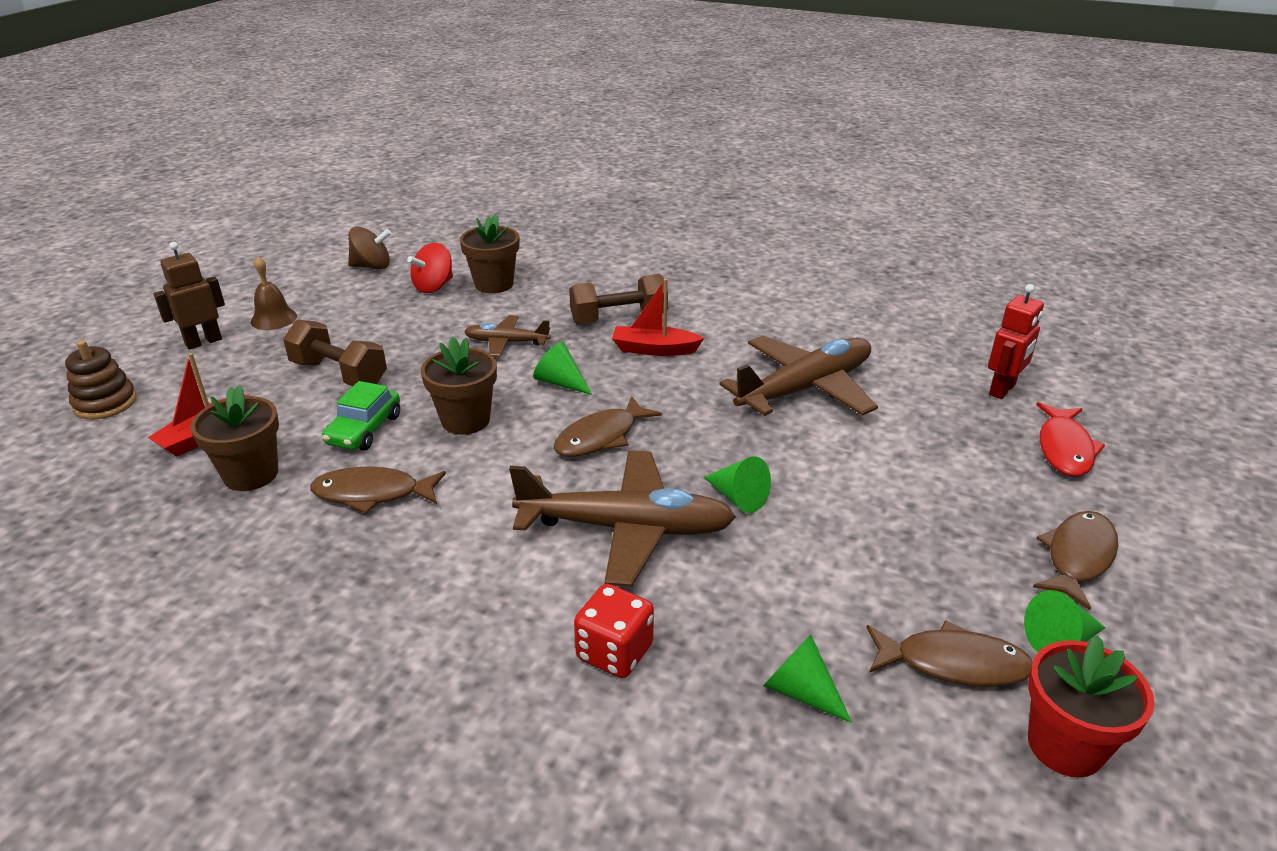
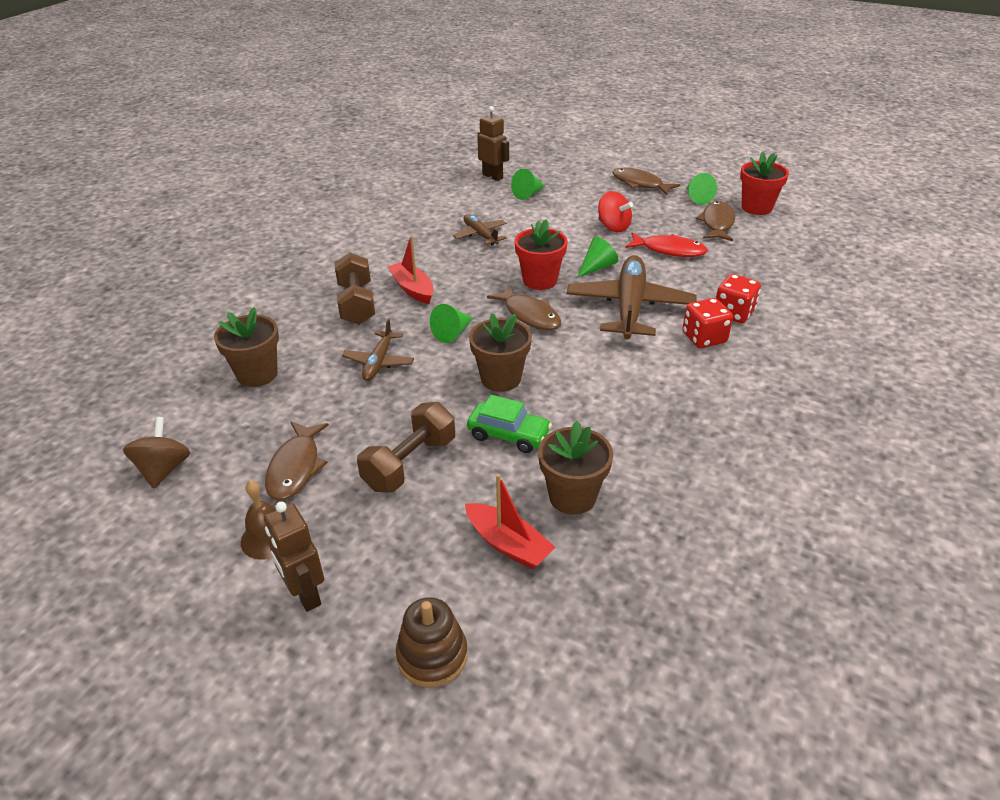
camera: 85 degrees left, 5 degrees up
(372, 494) = (598, 419): brown fish -> brown fish (296, 468)
(434, 287) = (243, 415): red spinning top -> red spinning top (613, 227)
(541, 606) = (704, 338): none -> red dice
(654, 349) = (412, 289): red boat -> red boat turned 135 degrees clockwise
(690, 443) = (540, 280): none -> red flower pot
(800, 691) = (745, 262): green cone -> green cone (528, 194)
(804, 389) = (480, 235): brown plane -> brown plane, size x0.52
(1002, 390) = (493, 176): red robot -> brown robot
(1064, 448) = (552, 171): red fish -> red fish (669, 250)

